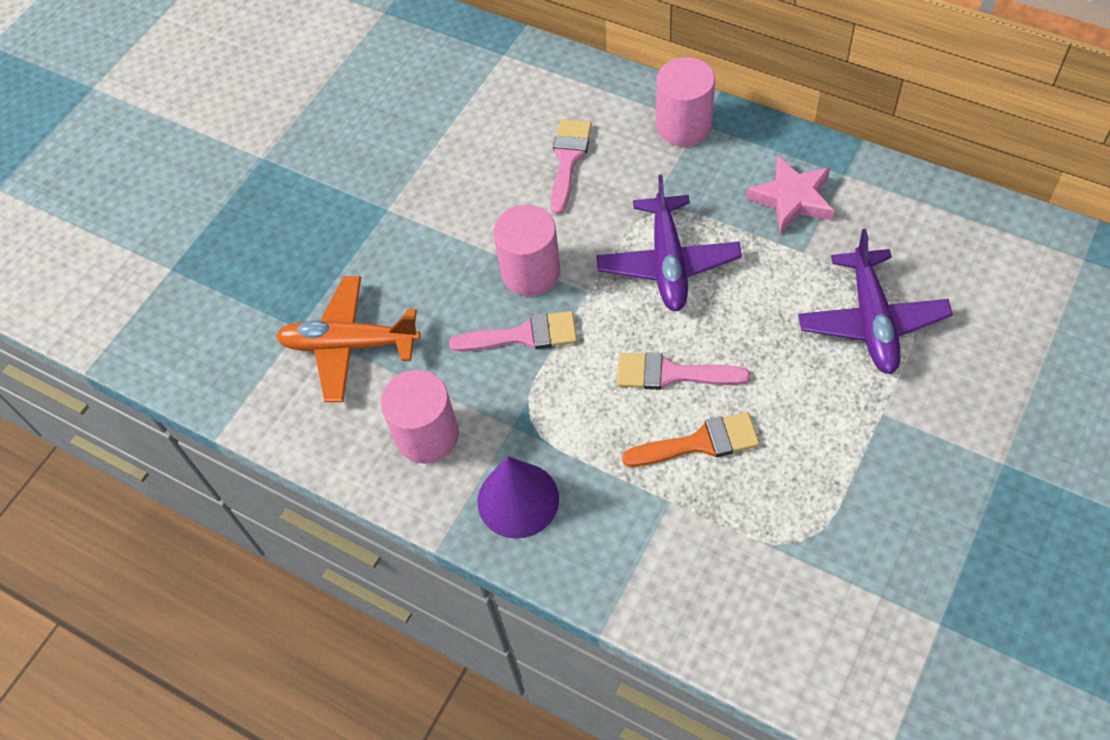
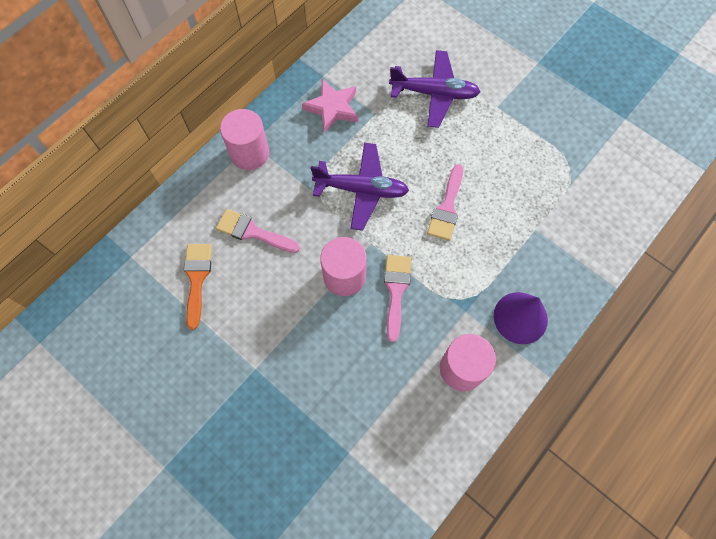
camera: 85 degrees left, 10 degrees up
(349, 345) = (374, 414): orange plane -> none
(700, 443) = (498, 204): orange brush -> orange brush (197, 278)

